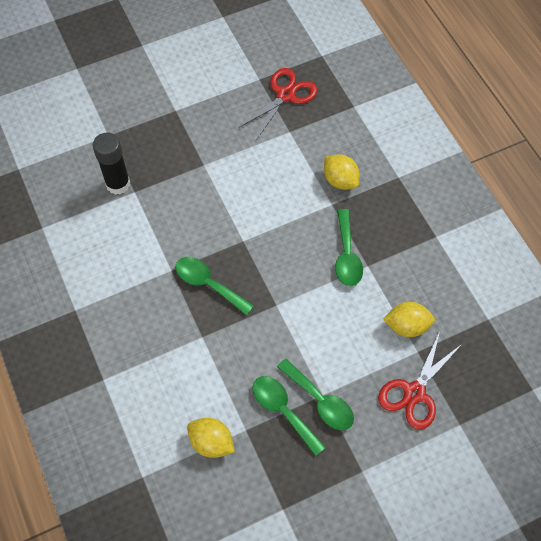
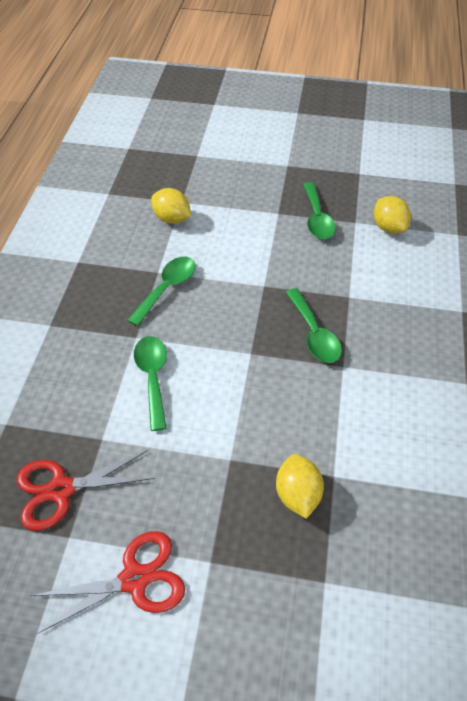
camera: 145 degrees left, 10 degrees down
(118, 184) = (349, 498): black glue stick -> none
(320, 401) = (283, 210): green spoon -> green spoon (153, 377)
(340, 180) = (105, 354): yellow lemon -> yellow lemon (297, 494)
(414, 392) = (209, 183): red scissors -> red scissors (134, 579)

